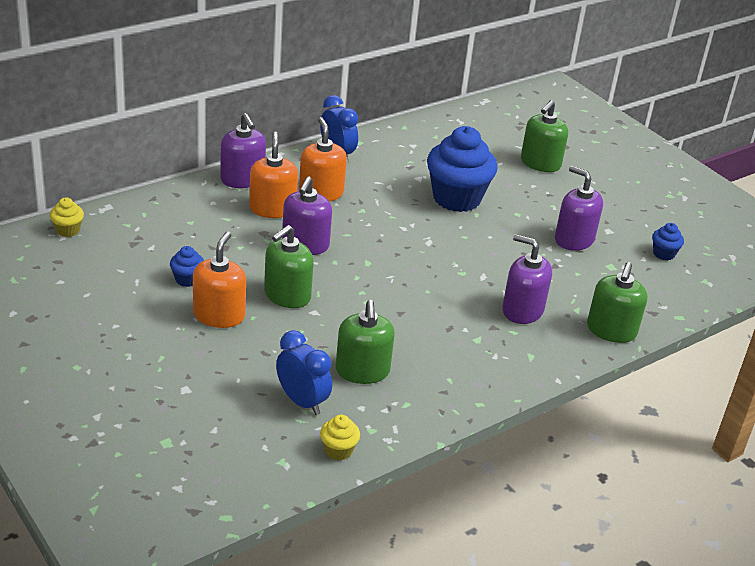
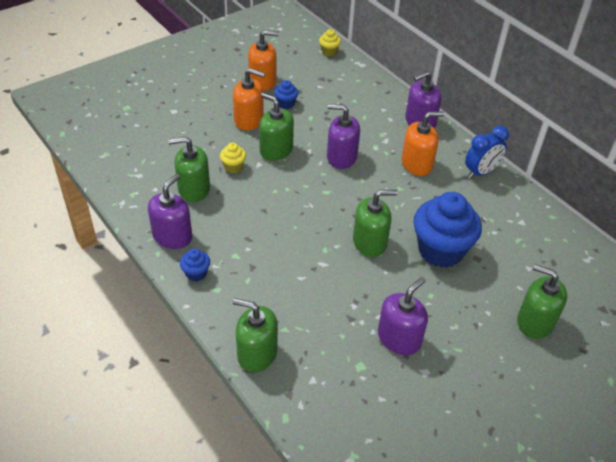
camera: 90 degrees right, 10 degrees up
(272, 208) = (385, 138): orange soap dispenser -> orange soap dispenser (262, 81)
(302, 401) = (161, 160): blue clock -> none
(338, 450) = (113, 178): yellow cupcake -> yellow cupcake (233, 167)
(448, 241) = (370, 242): none -> green soap dispenser
(522, 310) = (278, 288): purple soap dispenser -> purple soap dispenser (172, 236)
(663, 254) = (395, 420): blue cupcake -> blue cupcake (196, 273)

